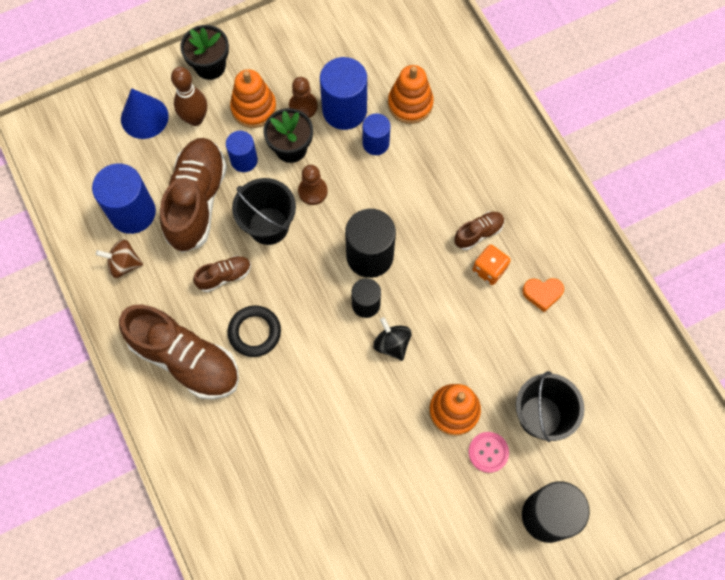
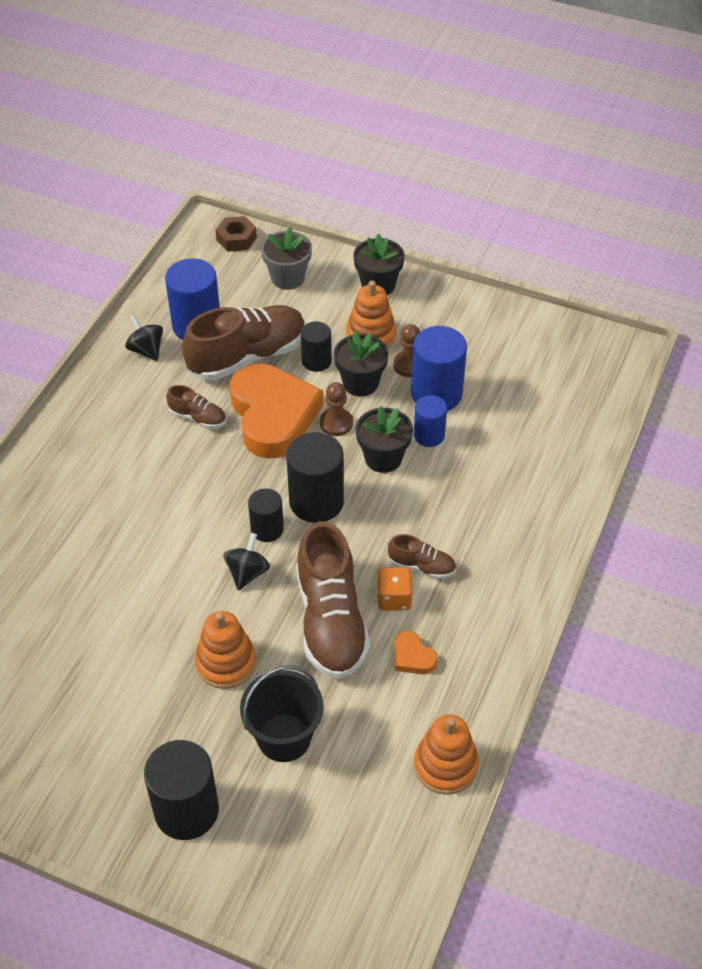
camera: 50 degrees right, 20 degrees down
(69, 121) = (236, 239): none -> brown nut
(124, 264) = (146, 350): brown spinning top -> black spinning top
(144, 117) = (287, 278): blue cone -> grey flower pot
(185, 359) = (99, 441): brown shoe -> brown shoe (331, 621)
(195, 119) = (320, 307): brown bowling pin -> none
(244, 160) = (316, 361): blue cylinder -> black cylinder
(254, 332) = (166, 470): black ring -> none
(268, 226) = (273, 415): black bucket -> orange heart
(370, 186) = (383, 458): none -> black flower pot
(410, 104) = (494, 434): orange stacking toy -> orange stacking toy (445, 765)
(488, 452) = (209, 718): pink button -> none

